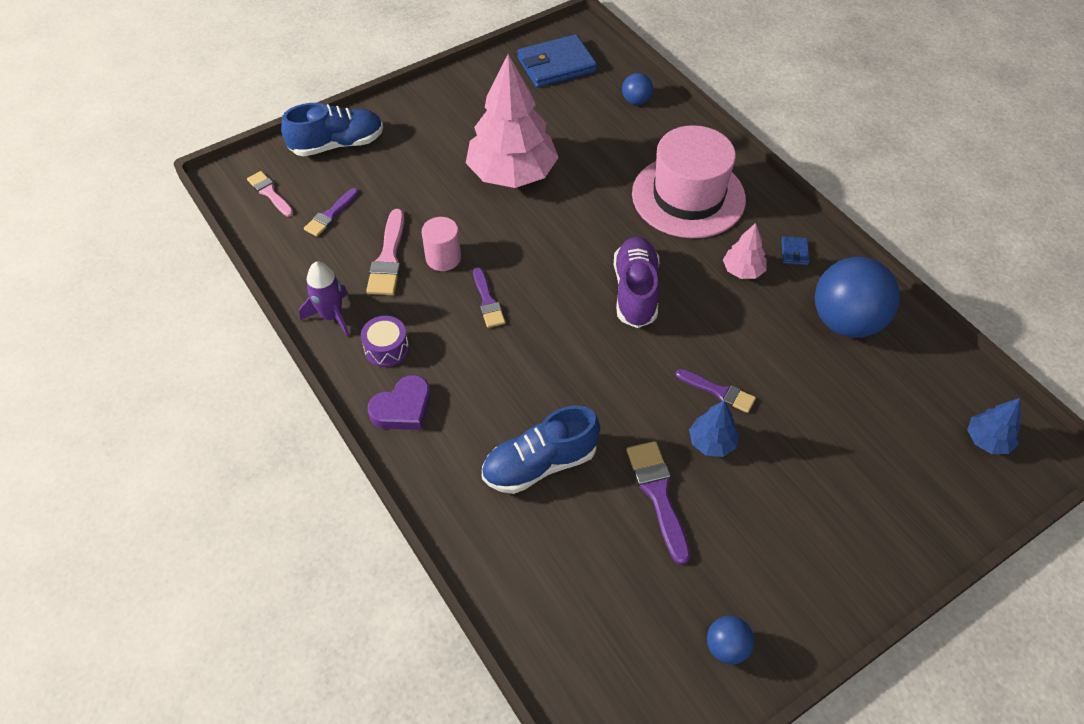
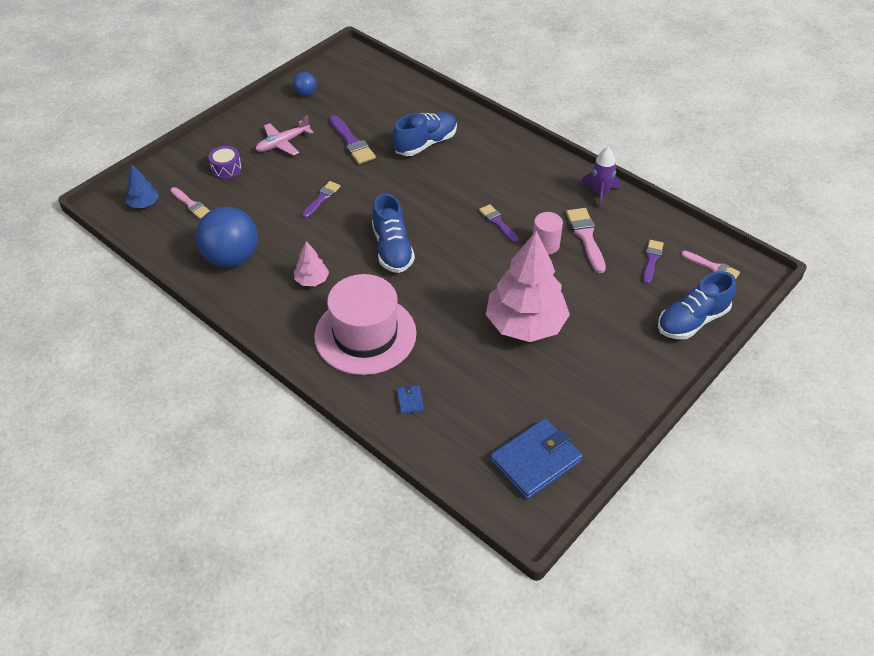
camera: 165 degrees right, 5 degrees down
(386, 349) = (550, 182): purple drum -> purple drum (226, 169)
(403, 408) = (521, 154): purple heart -> none
(635, 292) = (392, 249): purple shoe -> blue shoe
(636, 101) = (437, 430): blue ball -> none
(712, 442) = (323, 172): blue tree -> none
(719, 392) = (322, 198): purple brush -> purple brush turned 105 degrees clockwise
(774, 521) = (283, 143): none -> pink plane
(794, 252) = (270, 303): blue wallet -> blue wallet (410, 400)
(914, 423) = (191, 204): none -> pink brush

